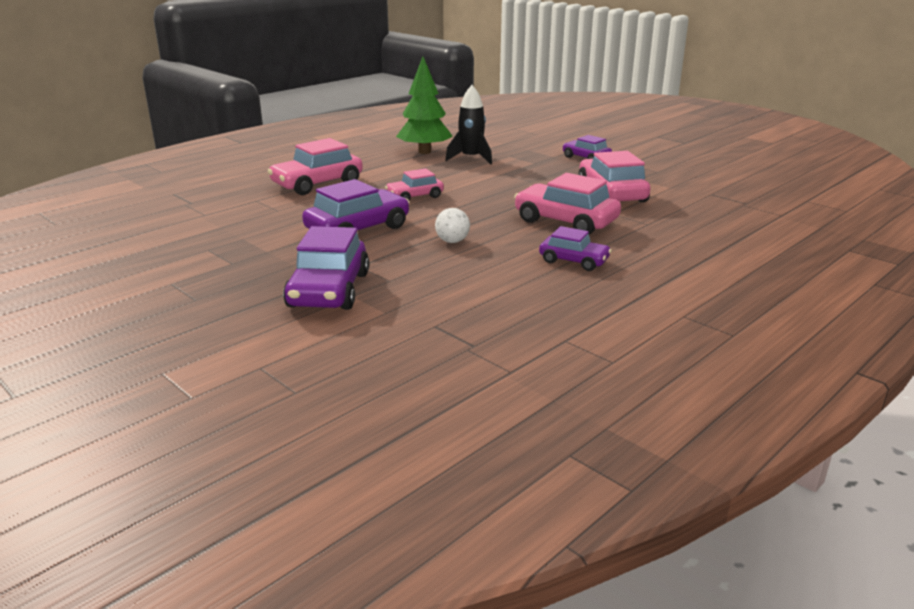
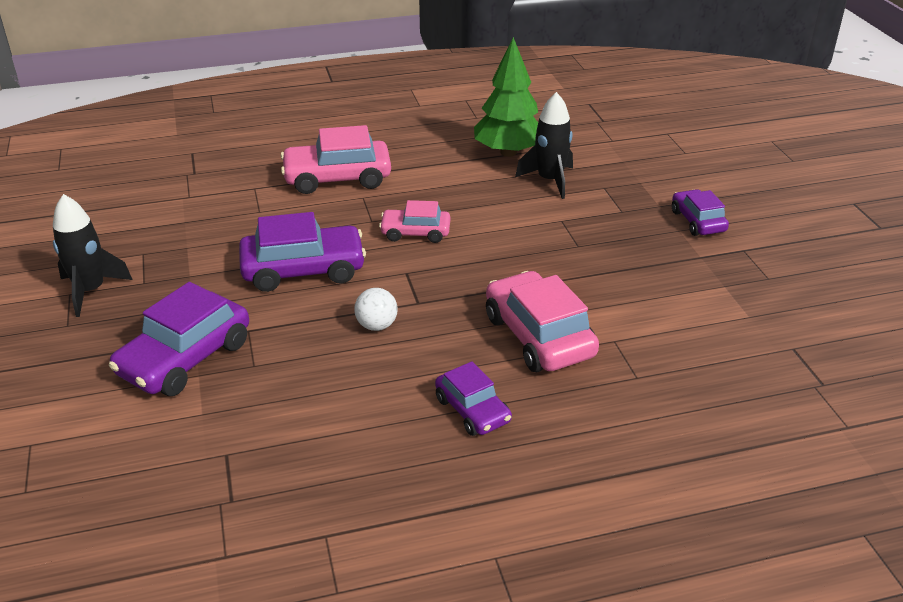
camera: 30 degrees right, 10 degrees up
(190, 277) = (90, 291): none -> black rocket
(611, 193) = (654, 302): pink car -> none

